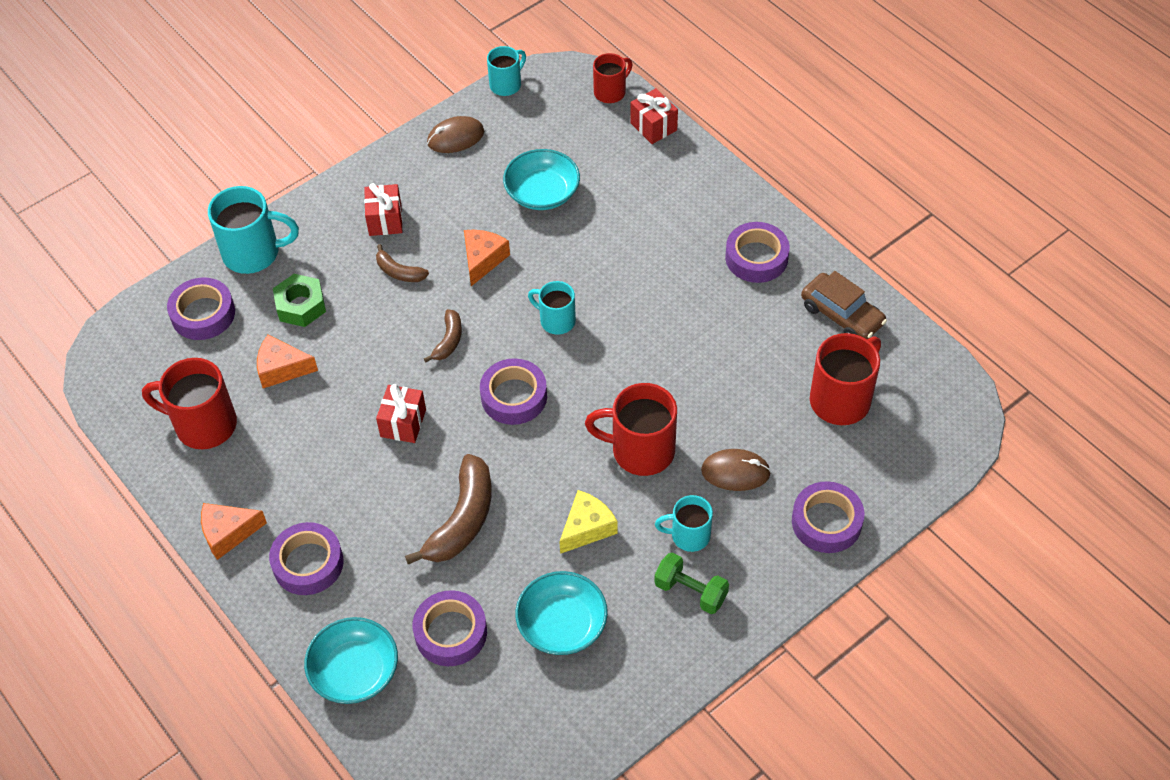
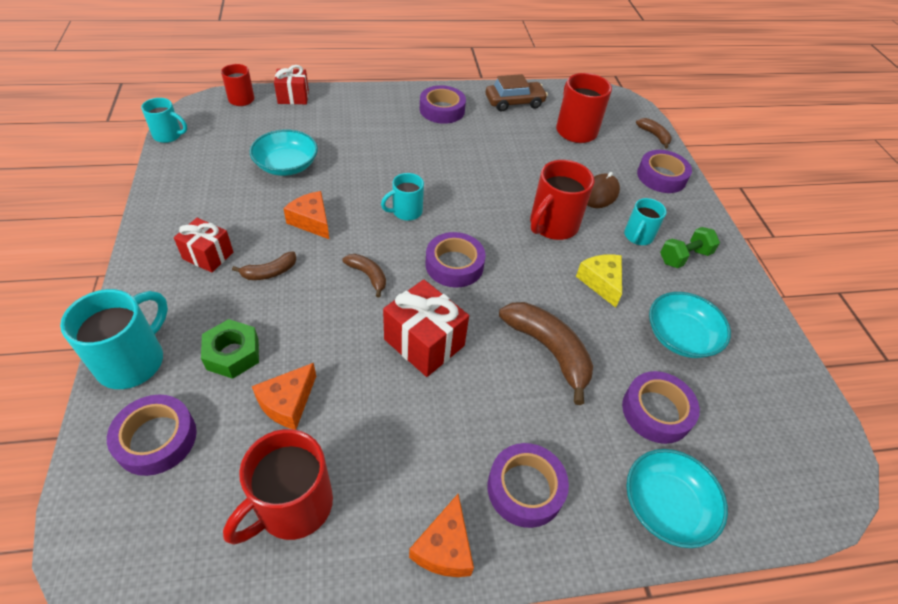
camera: 65 degrees left, 5 degrees down
(403, 423) = (424, 342): red gift -> red gift, size x1.52
(455, 137) = (180, 180): brown mouse -> none
(506, 84) = (168, 135): turquoise mug -> turquoise mug turned 120 degrees clockwise
(912, 485) = (654, 135): none -> brown banana

